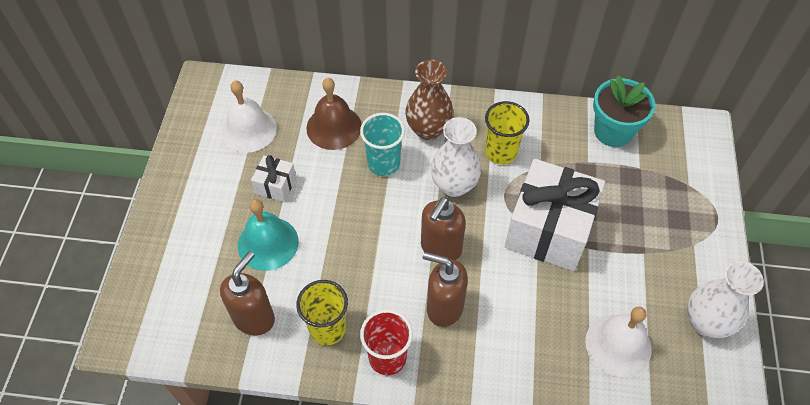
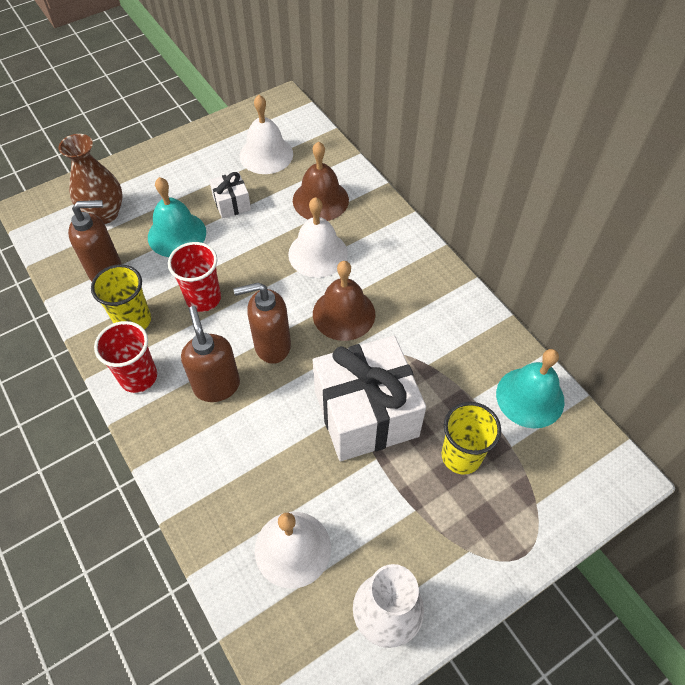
camera: 50 degrees right, 0 degrees up
(353, 265) = (203, 298): none -> red cup
(383, 163) = (318, 253): turquoise cup -> white bell
(428, 129) = (382, 260): brown vase -> brown vase (105, 213)
(454, 185) = (344, 314): white vase -> brown bell
(501, 152) = (412, 325): yellow cup -> yellow cup (461, 456)
(613, 131) = (530, 397): turquoise flower pot -> turquoise bell

